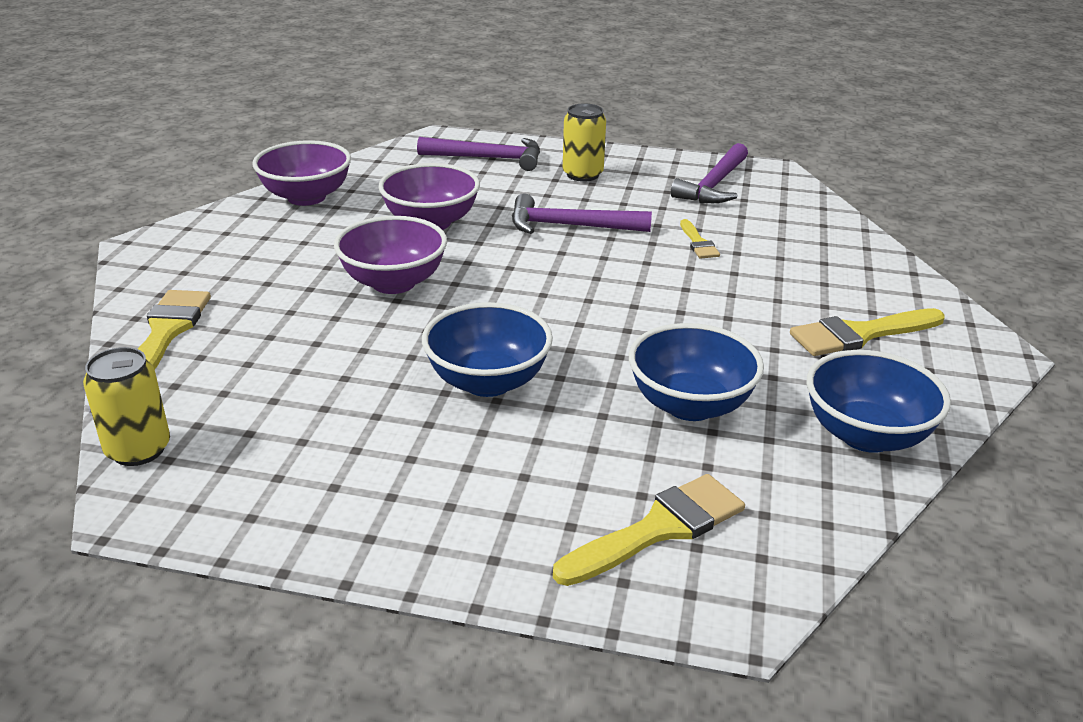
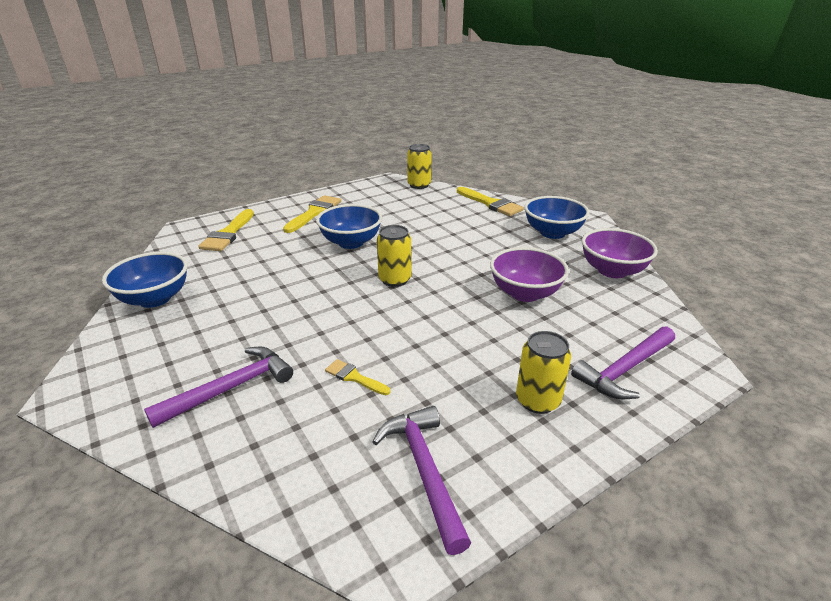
camera: 135 degrees right, 0 degrees up
(393, 283) = (465, 256): purple bowl -> none
(526, 299) = (395, 280): none -> yellow can
(569, 226) = (454, 339): purple hammer -> purple hammer (231, 388)
(690, 405) = (253, 273): blue bowl -> blue bowl (552, 233)
(860, 334) = (179, 358): yellow brush -> yellow brush (314, 213)

